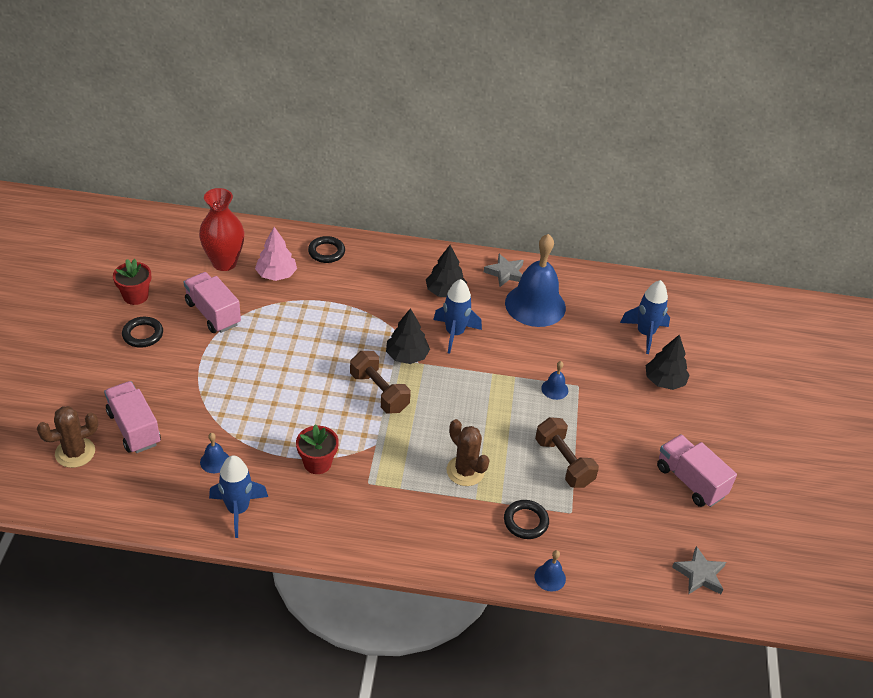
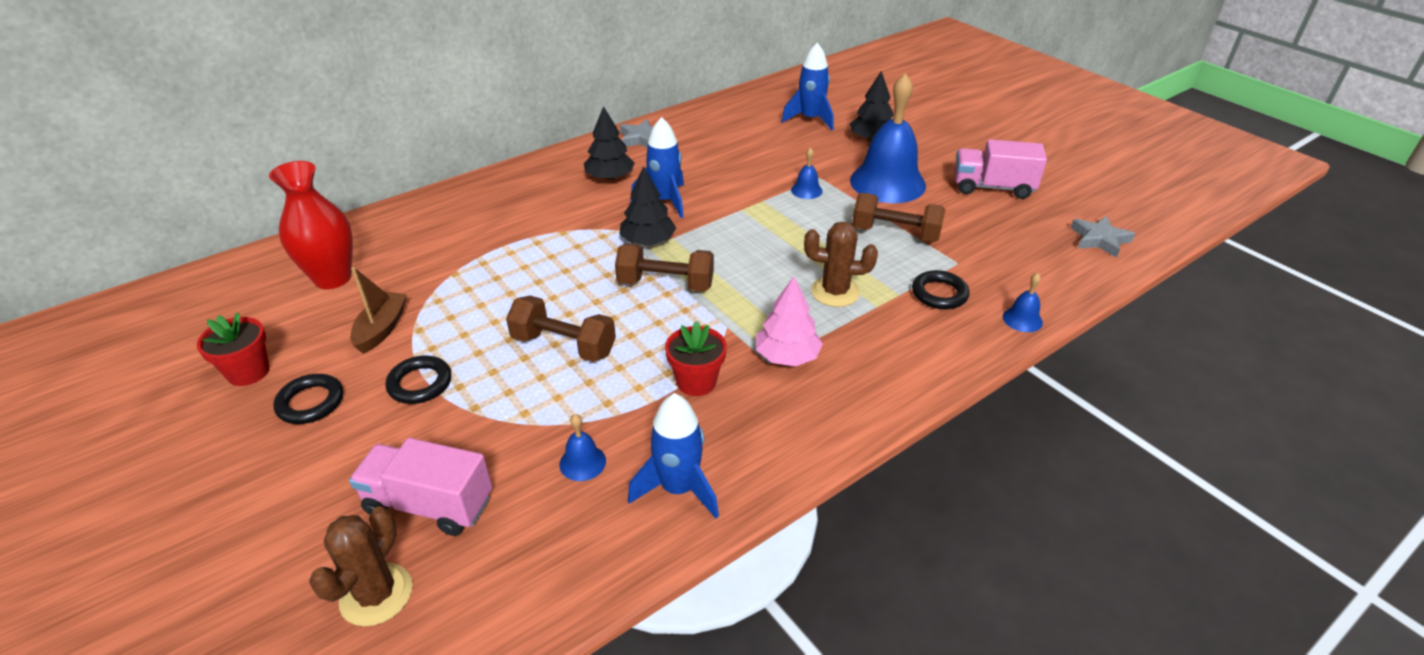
camera: 40 degrees left, 5 degrees down
(213, 313) = (381, 329): pink truck -> brown boat
(276, 275) = (413, 255): pink tree -> pink tree (787, 356)
(282, 390) = (564, 345): none -> brown dumbbell
(326, 252) = (445, 209): black ring -> black ring (420, 383)
(535, 305) = (700, 146): blue bell -> blue bell (887, 182)

